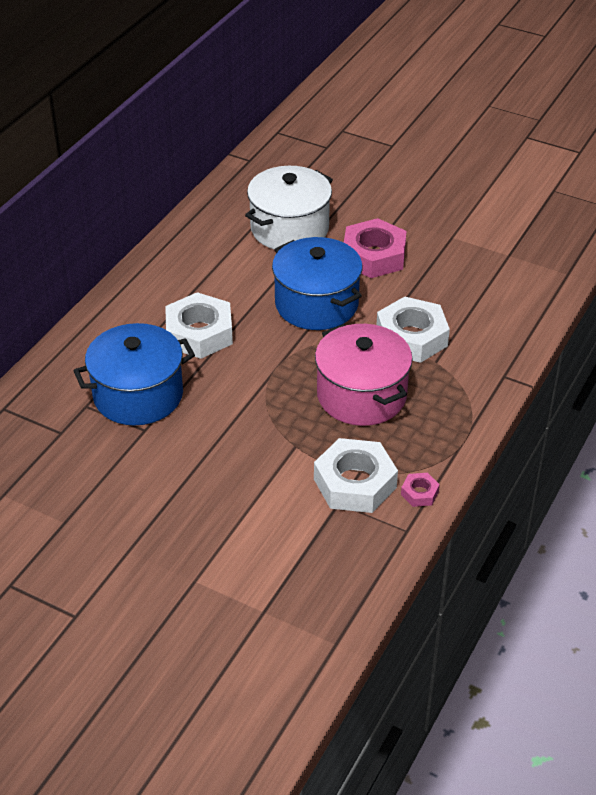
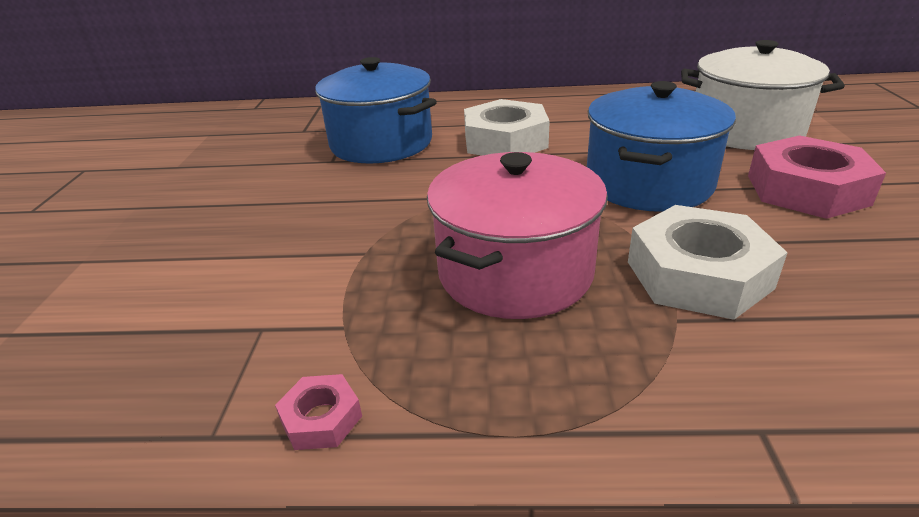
camera: 65 degrees right, 10 degrees down
(355, 483) = (313, 330): white nut -> none

